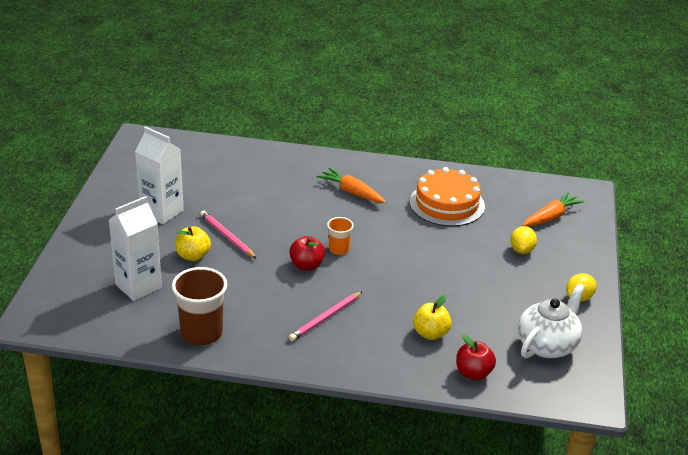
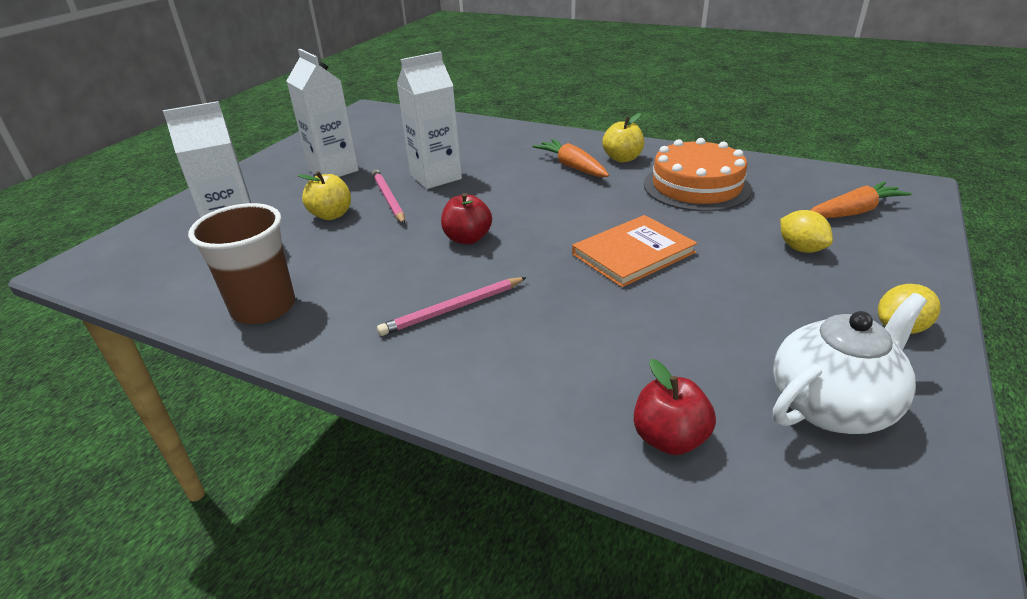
camera: 20 degrees right, 0 degrees up
(251, 212) = (436, 177): none -> white carton
(339, 249) = (522, 224): orange cup -> none
(421, 265) = (633, 253): none -> orange book
(430, 333) = (612, 354): yellow apple -> yellow apple (622, 158)
(522, 250) = (801, 249): yellow lemon -> yellow lemon turned 60 degrees counterclockwise

